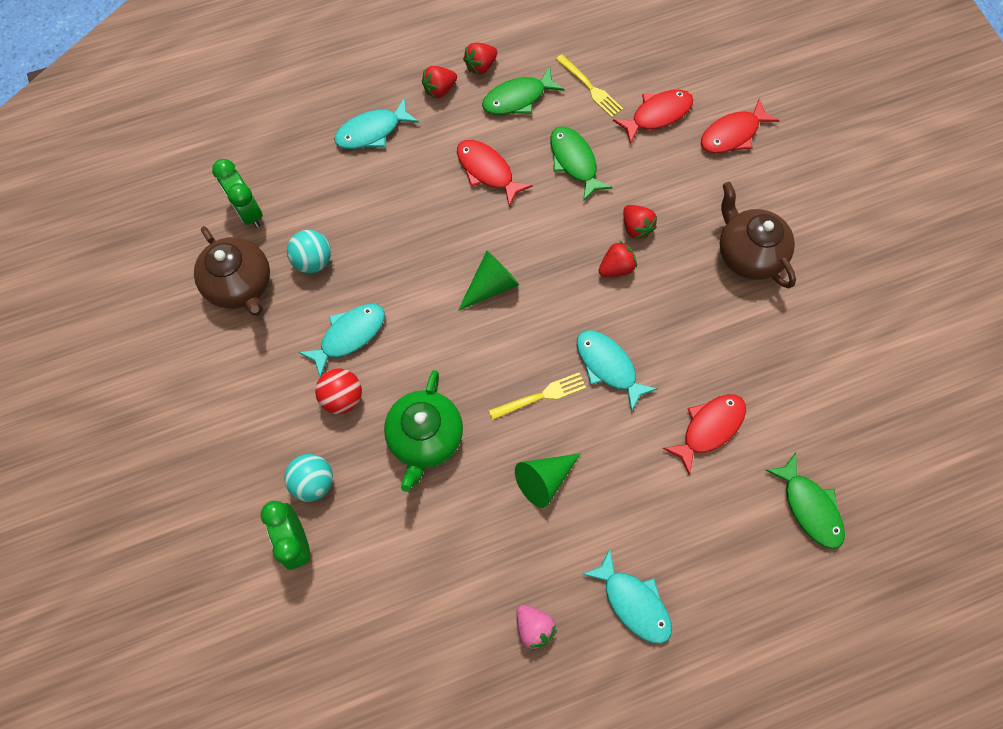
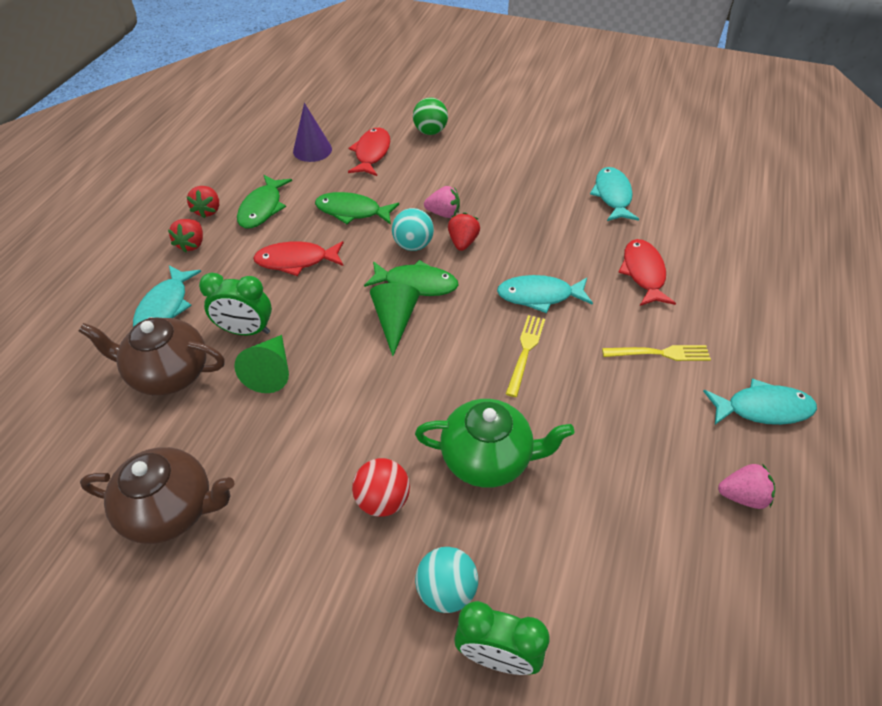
camera: 50 degrees left, 20 degrees down
(248, 212) = (109, 449): green clock -> green clock (246, 331)
(313, 261) = (223, 430): turquoise ball -> turquoise ball (413, 245)
(349, 335) = (328, 451): turquoise fish -> turquoise fish (612, 196)
(425, 438) = (487, 458): green teapot -> green teapot turned 45 degrees counterclockwise
(544, 479) = (603, 397): green cone -> green cone (271, 371)
(590, 88) = (307, 169): yellow fork -> yellow fork (660, 353)
(617, 69) = (312, 150): none -> purple cone
(636, 228) = (443, 213): red strawberry -> pink strawberry
(732, 134) = (430, 132): red fish -> green ball
(748, 254) = (526, 176): brown teapot -> brown teapot (169, 374)
(809, 507) = (750, 261): green fish -> green fish (416, 284)

